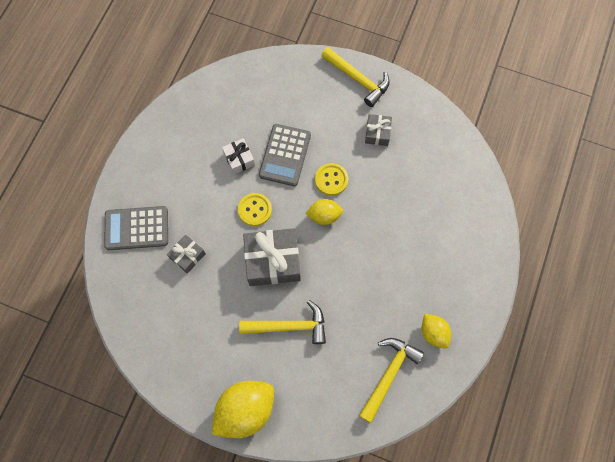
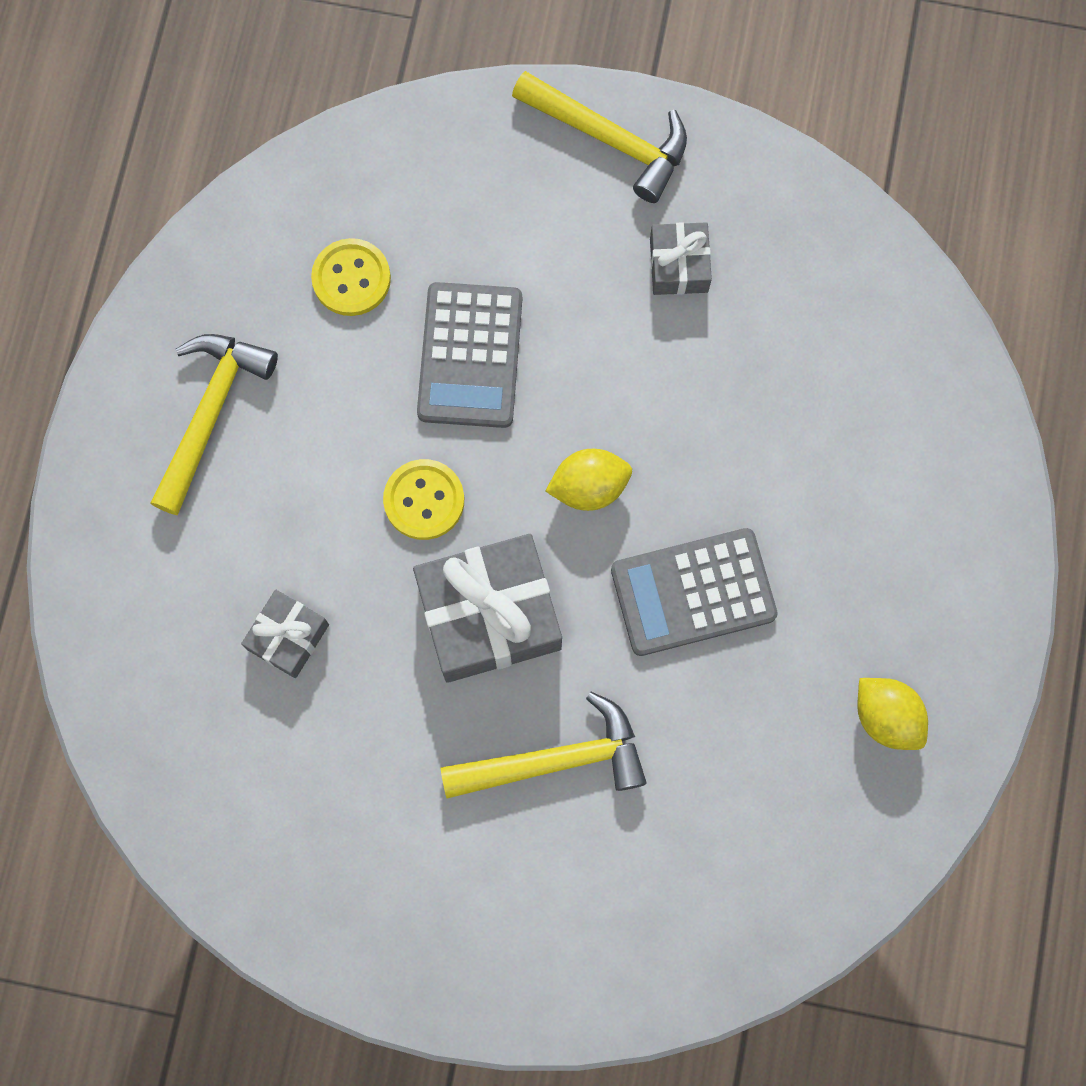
camera: 10 degrees left, 5 degrees up
(136, 228) = (154, 592): grey calculator -> grey calculator (693, 592)
(239, 159) = (363, 383): white gift -> none
(245, 410) = (492, 967): yellow lemon -> none
(331, 180) = (590, 397): yellow button -> yellow button (351, 278)
(388, 374) = (800, 829): yellow hammer -> yellow hammer (210, 413)

